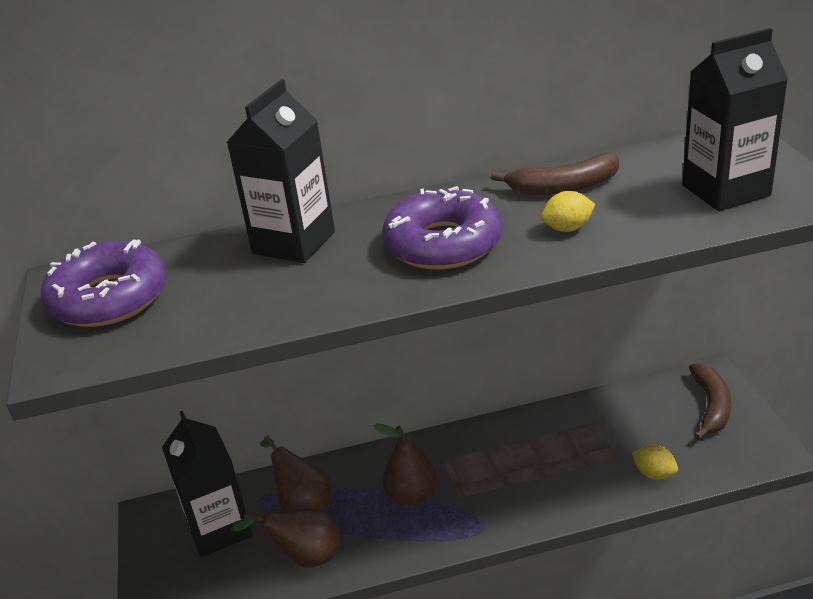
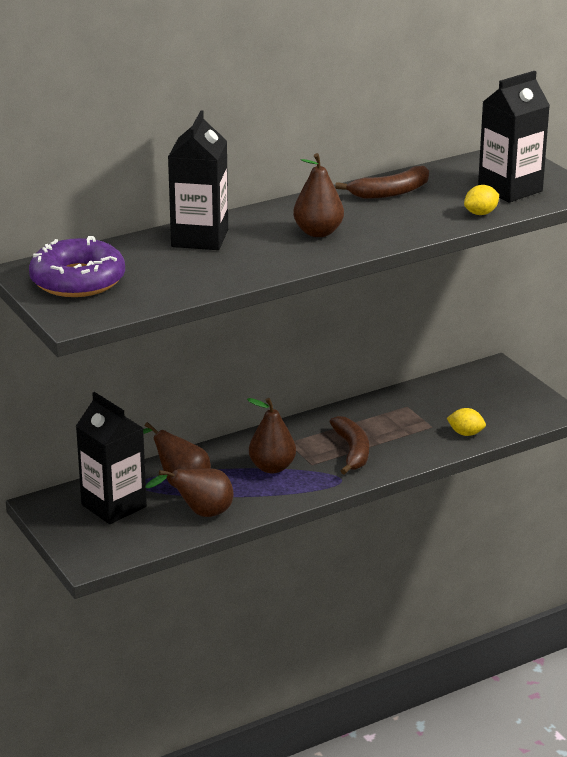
camera: 20 degrees left, 5 degrees down
(443, 244) = (318, 232): purple donut -> brown pear
(567, 228) = (406, 218): yellow lemon -> yellow lemon (480, 213)
(711, 407) = (498, 387): brown banana -> brown banana (352, 451)

